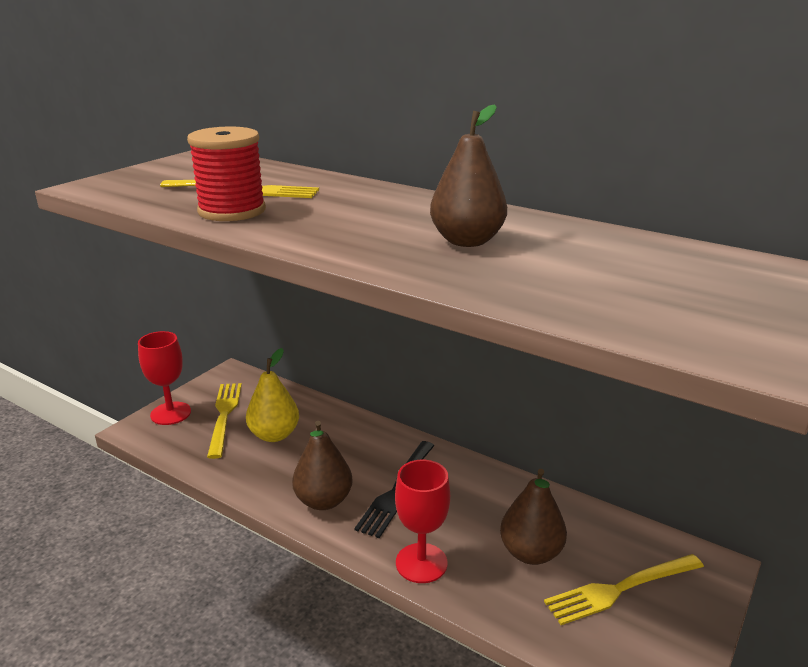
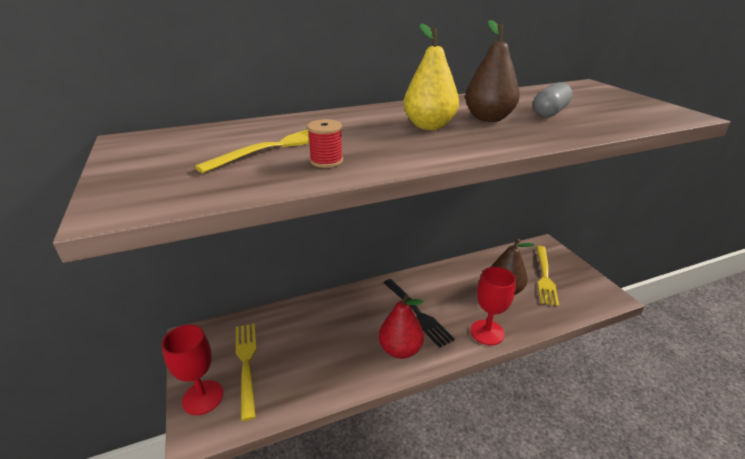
camera: 55 degrees left, 5 degrees up
(224, 415) = (246, 363): yellow fork -> yellow fork turned 45 degrees clockwise
(232, 211) = (326, 161): red spool -> red spool, size x0.52
(274, 435) = (304, 344): yellow pear -> yellow pear (429, 126)
(323, 501) = (400, 349): brown pear -> red pear
(560, 266) = (549, 112): none -> grey capsule

